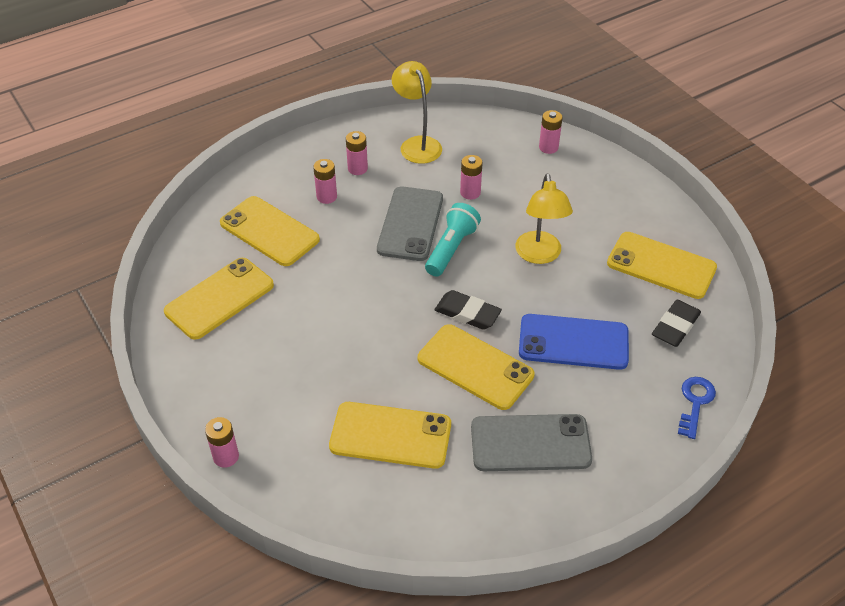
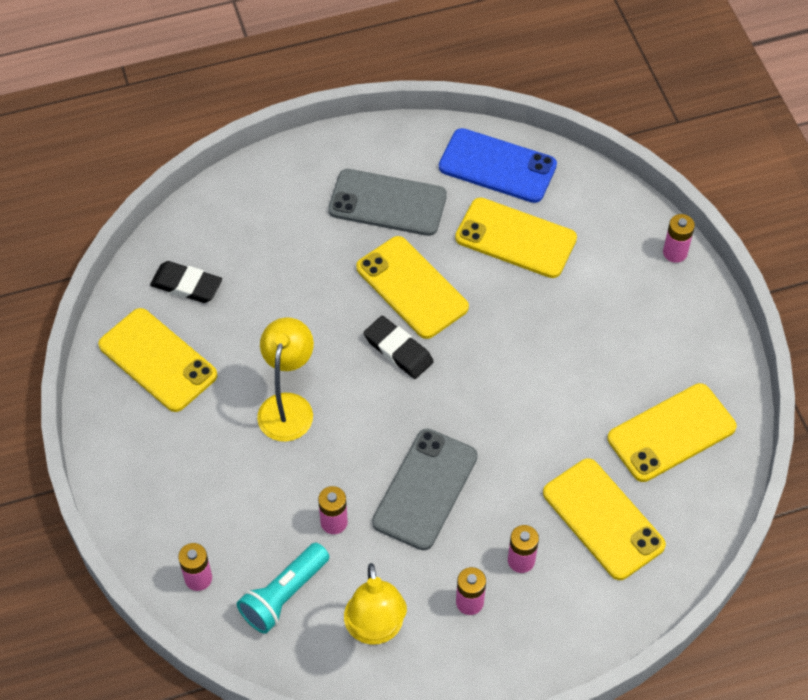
camera: 165 degrees left, 10 degrees up
(451, 249) = (387, 440): turquoise flashlight -> turquoise flashlight (284, 595)
(573, 342) = (301, 291): blue phone -> blue phone (497, 166)
(675, 326) = (186, 285): black eraser -> black eraser turned 60 degrees clockwise
(695, 403) = (215, 205): blue key -> none

